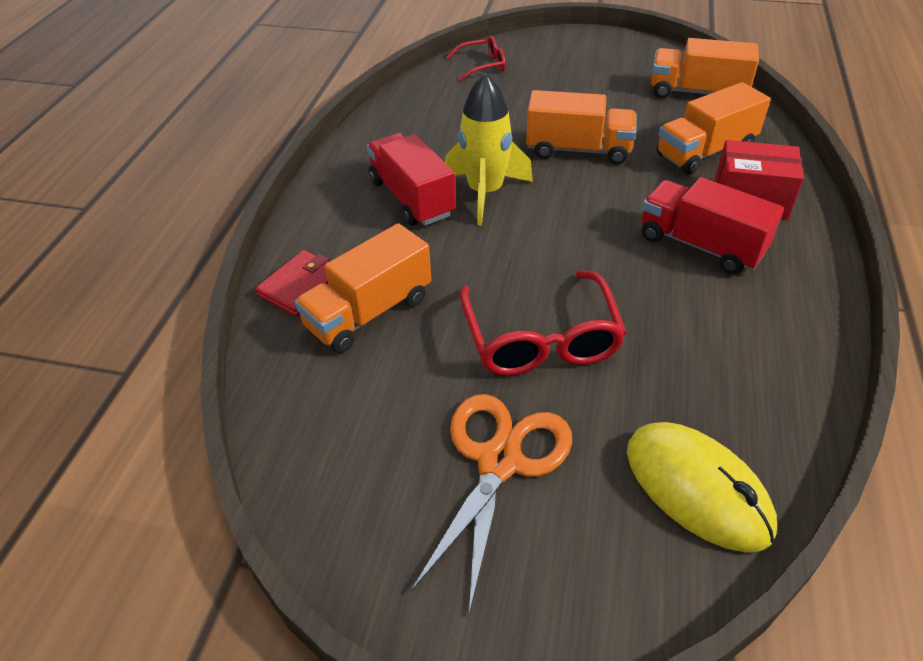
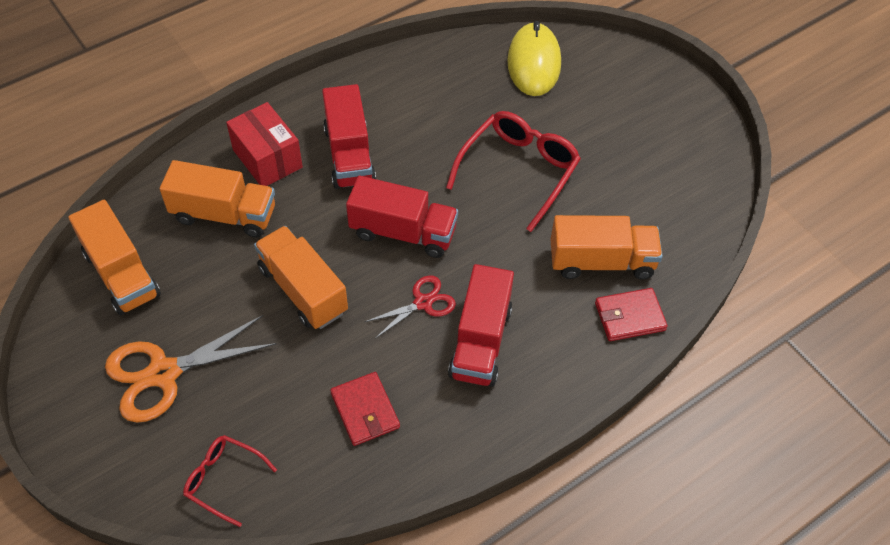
camera: 140 degrees left, 10 degrees up
(444, 126) = (365, 410): none -> red wallet
(485, 193) = (423, 303): yellow rocket -> red scissors
(499, 461) = (609, 131): orange scissors -> orange scissors (164, 373)
(566, 223) = (403, 232): none -> red truck

